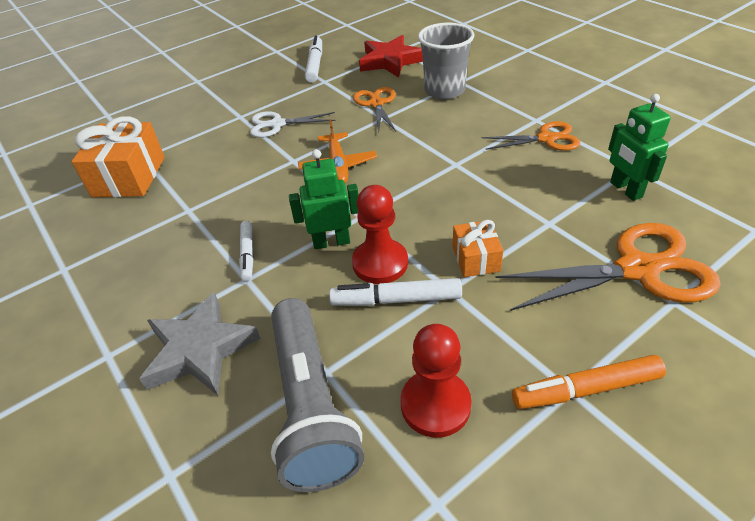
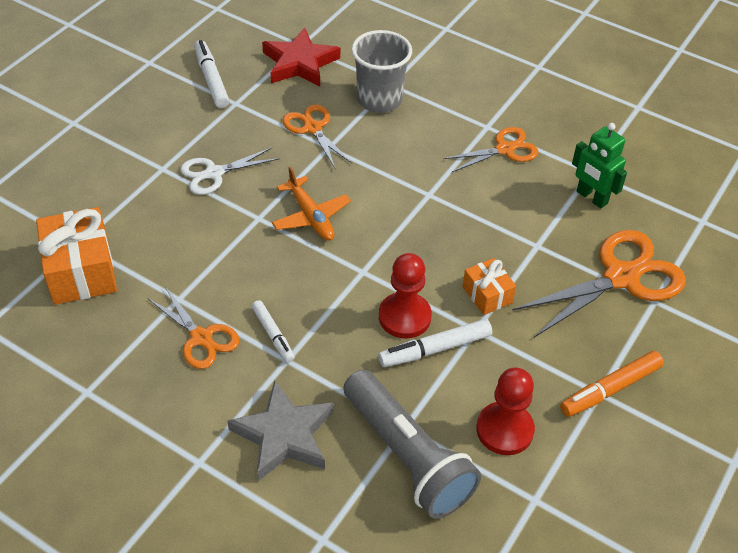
camera: 25 degrees left, 5 degrees up
(184, 245) = (201, 338): none -> orange scissors
(331, 242) = (348, 304): green robot -> none

